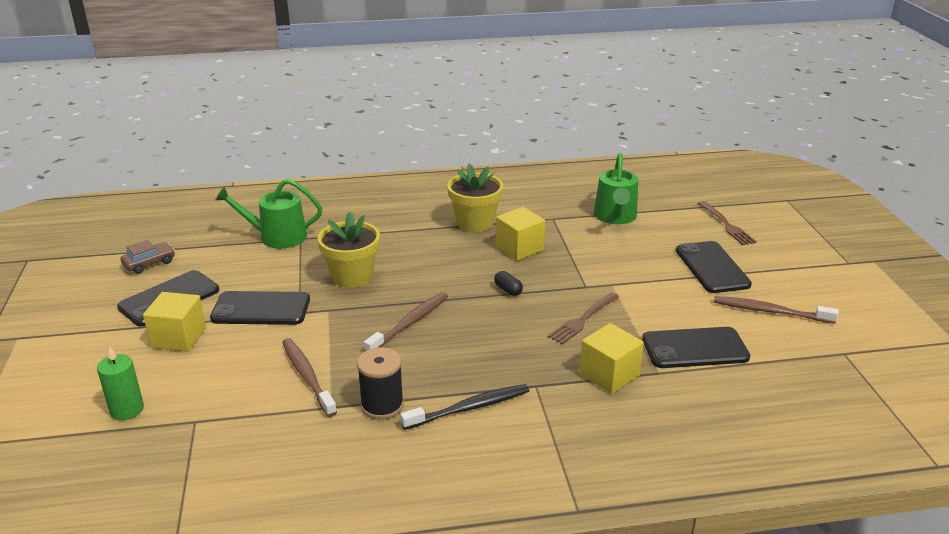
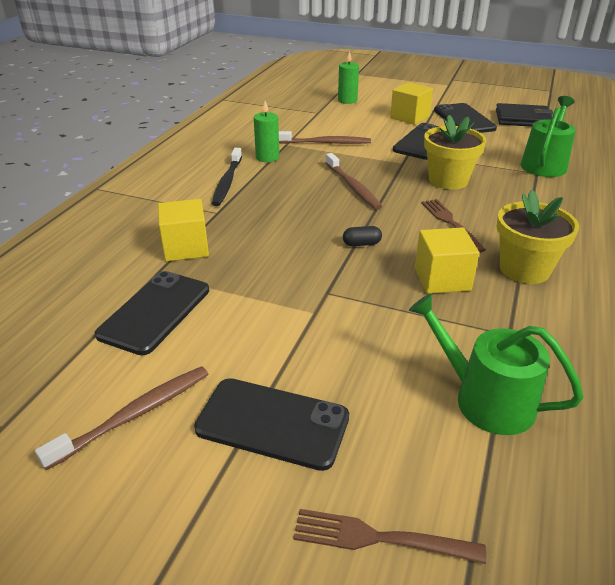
camera: 120 degrees right, 5 degrees up
(149, 263) = (523, 119): brown car -> black wallet
(382, 405) = (267, 157): black spool -> green candle
(583, 319) = (272, 266): brown fork -> brown fork (450, 223)

